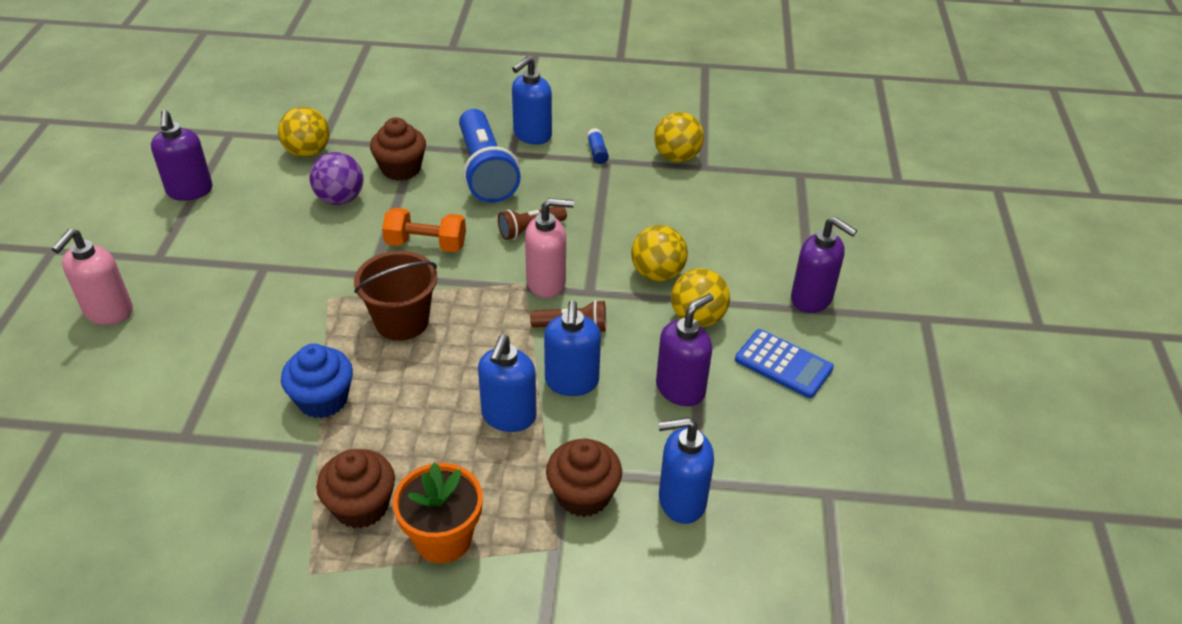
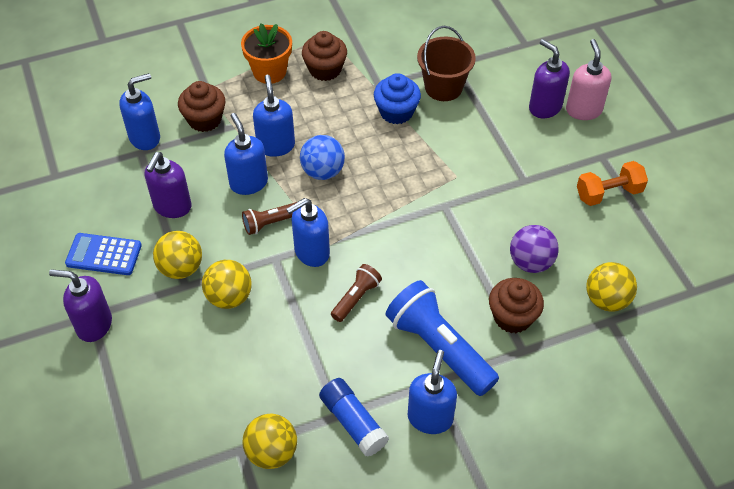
camera: 155 degrees right, 10 degrees up
(190, 191) = (650, 219): purple soap dispenser -> purple soap dispenser (544, 107)
(402, 321) = (392, 179): brown bucket -> brown bucket (443, 87)
(426, 244) = (426, 248): orange dumbbell -> orange dumbbell (608, 193)
(473, 361) = (323, 171): none -> blue ball
(546, 282) = (311, 252): pink soap dispenser -> blue soap dispenser
(597, 152) = (353, 422): blue glue stick -> blue glue stick, size x1.81

